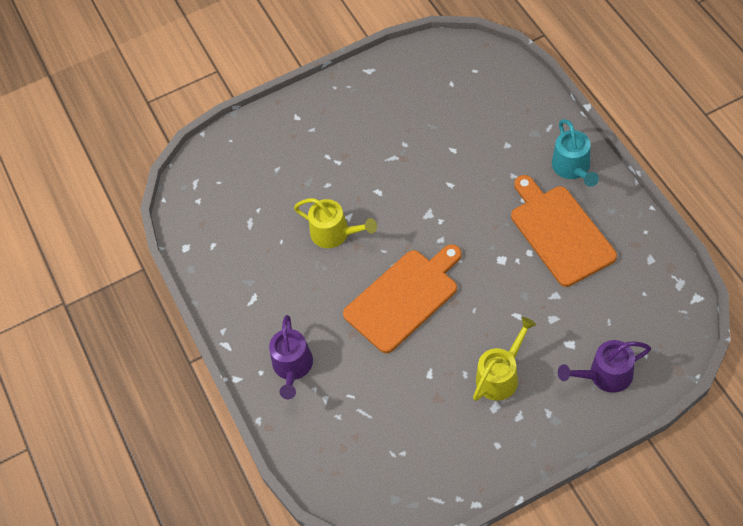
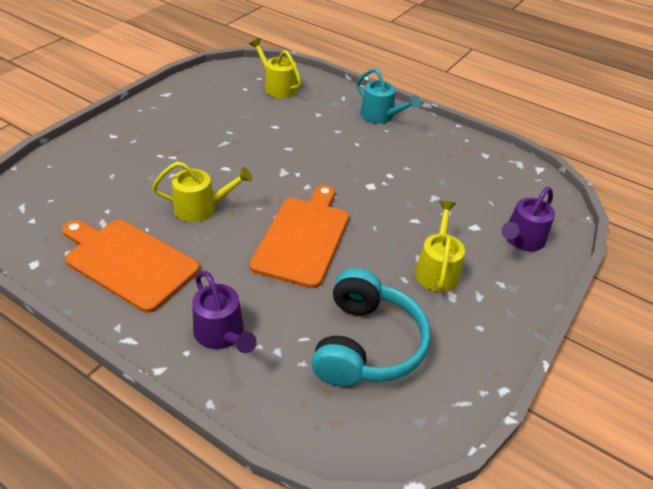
camera: 40 degrees left, 15 degrees down
(395, 421) = (366, 344): none -> turquoise headphones
(487, 90) = (277, 87): none -> yellow watering can
(559, 232) = (403, 156): orange cutting board -> orange cutting board (128, 262)

